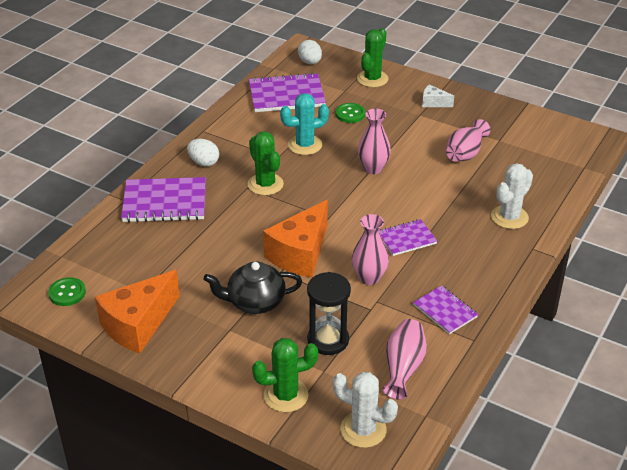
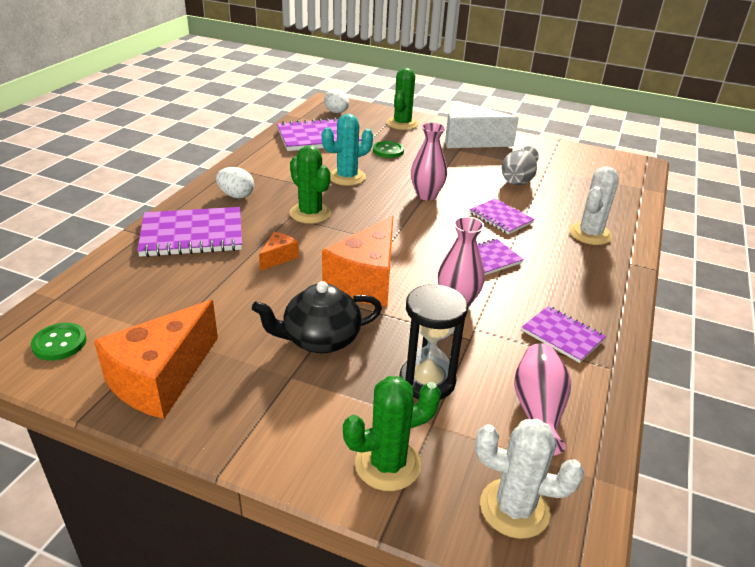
camera: 10 degrees left, 5 degrees down
(232, 228) = (278, 257): none -> orange cheese
(433, 103) = (469, 140): white cheese -> white cheese, size x2.16
(433, 196) = (500, 218): none -> purple notebook
(465, 153) = (518, 179): pink vase -> grey vase

